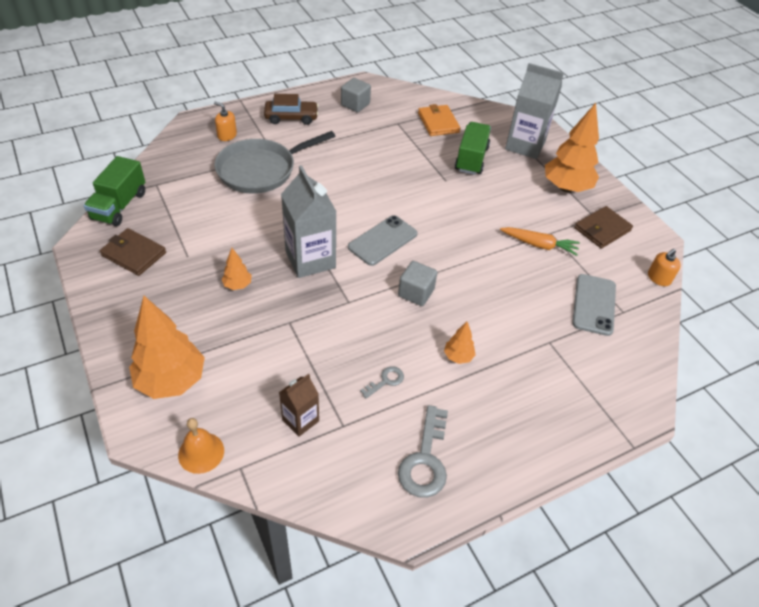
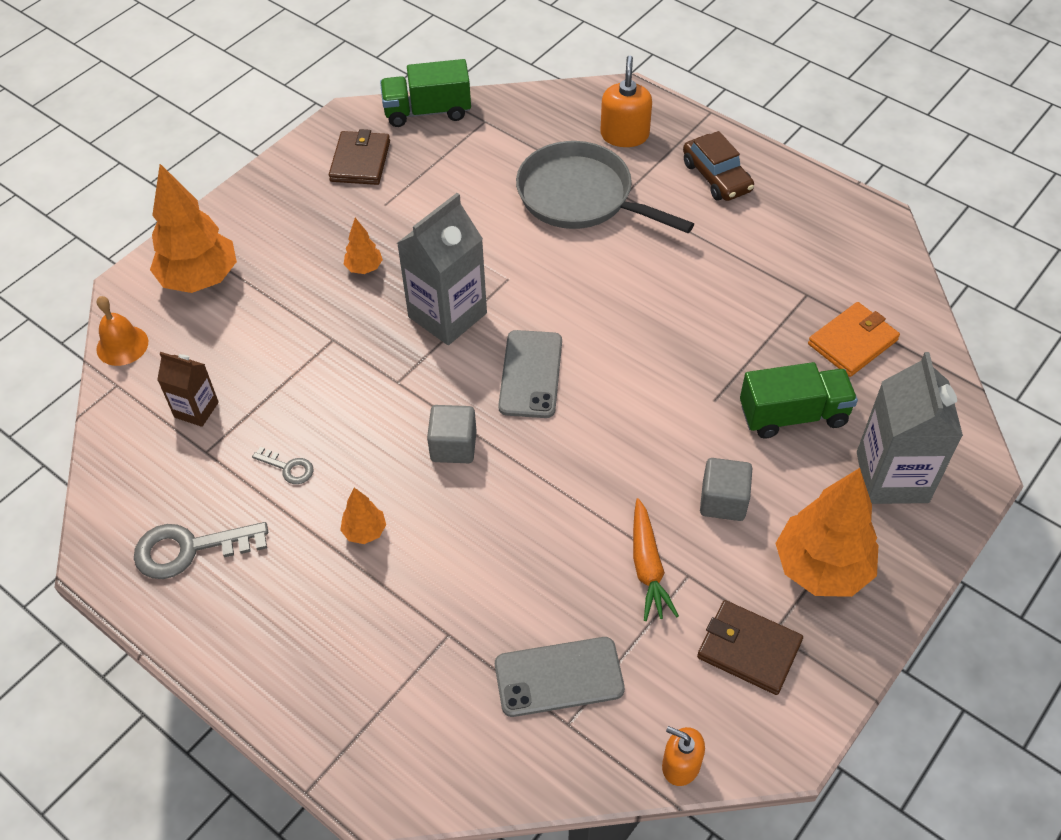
camera: 70 degrees right, 5 degrees up
(227, 135) = (624, 135): orange soap dispenser -> orange soap dispenser, size x1.51
(355, 104) = (809, 229): grey cube -> grey cube (723, 501)
(382, 240) = (530, 374): grey phone -> grey phone turned 75 degrees clockwise

